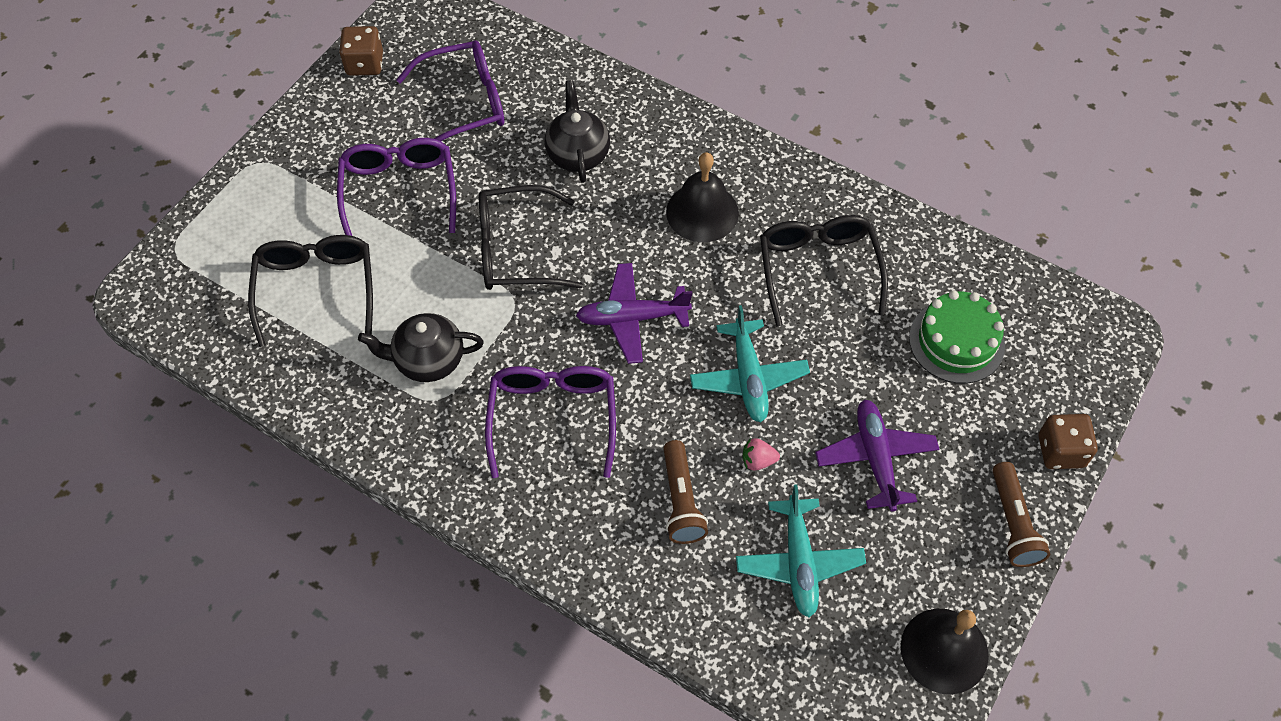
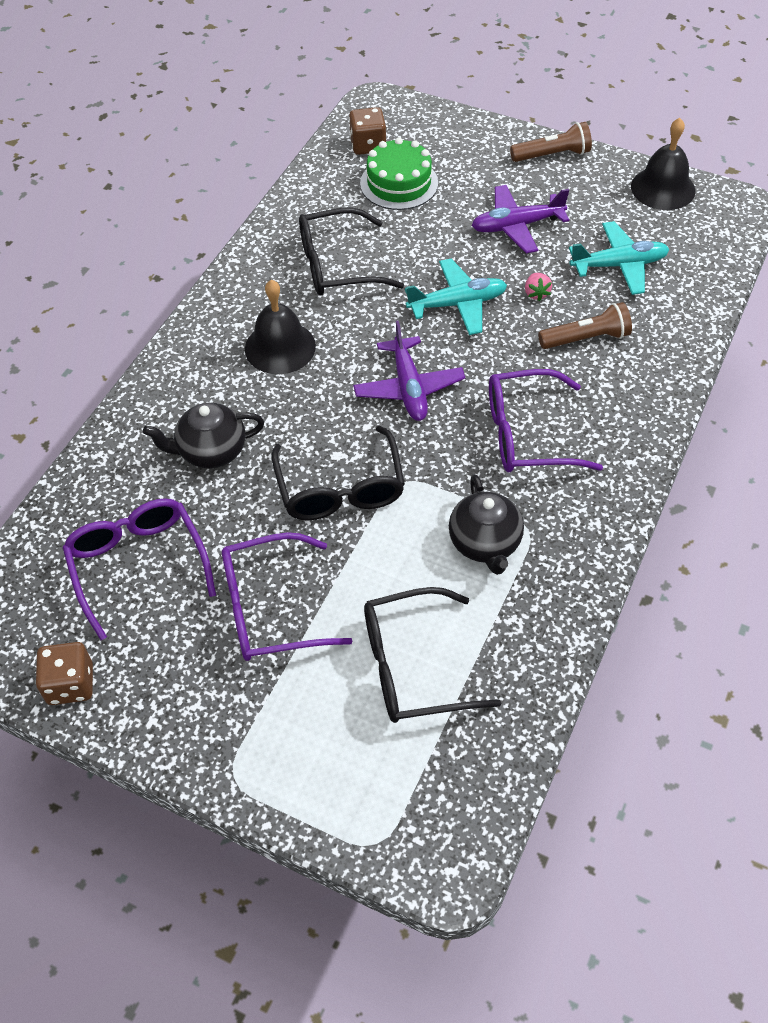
camera: 95 degrees left, 5 degrees down
(1061, 451) = (486, 131): brown dice -> brown dice (368, 145)

